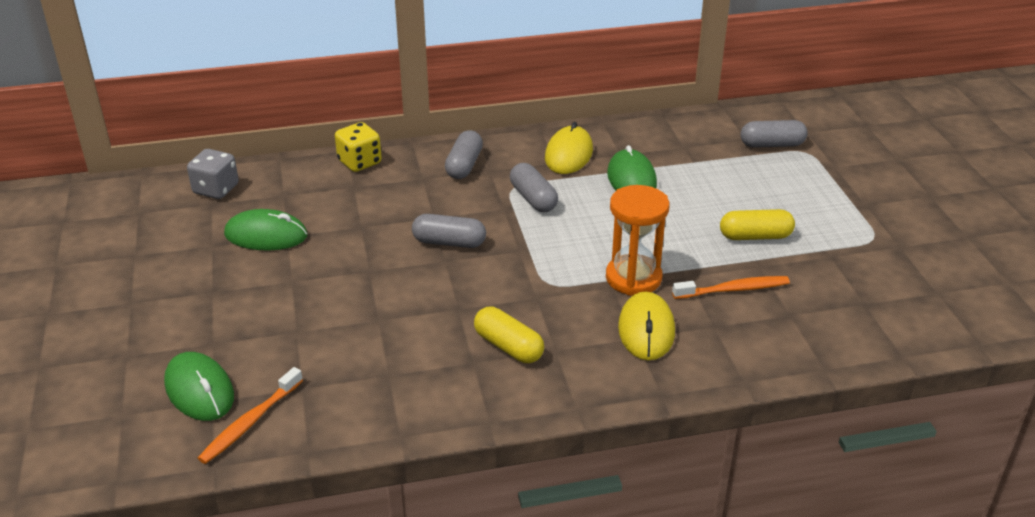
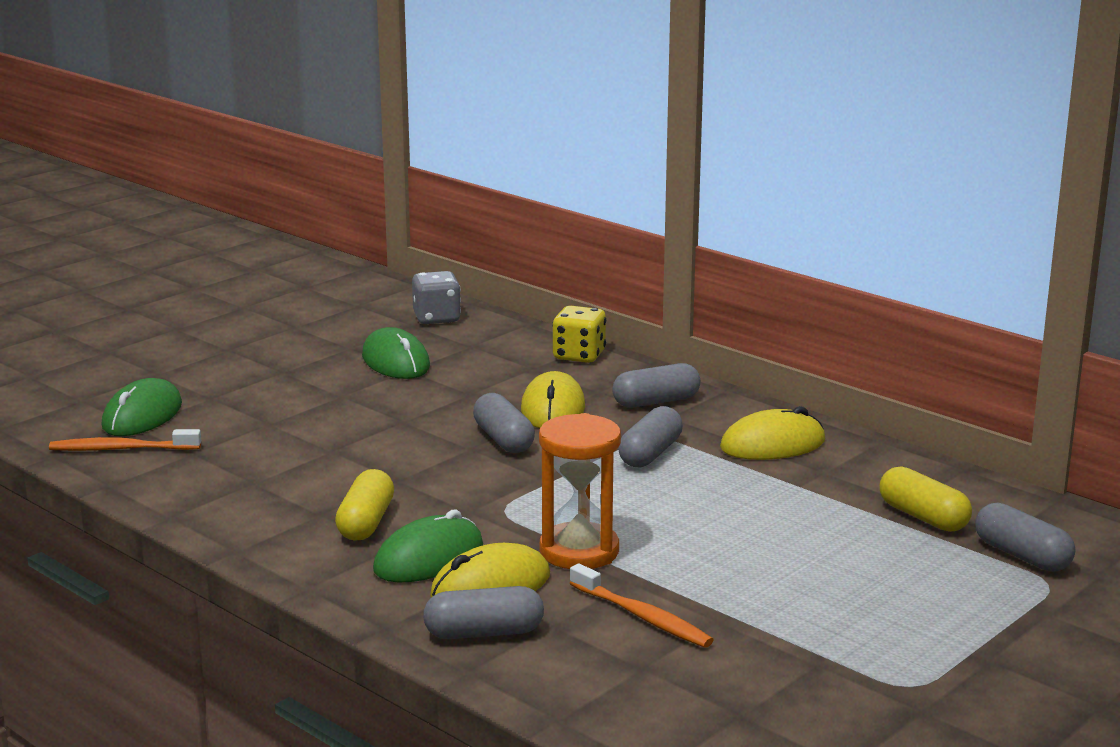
camera: 55 degrees right, 15 degrees down
(426, 205) = (553, 408): none -> yellow mouse
(631, 179) = (781, 493): green mouse -> green mouse (429, 558)
(703, 356) = (484, 633): none -> grey capsule
(755, 236) = (780, 601): yellow capsule -> yellow capsule (923, 517)

